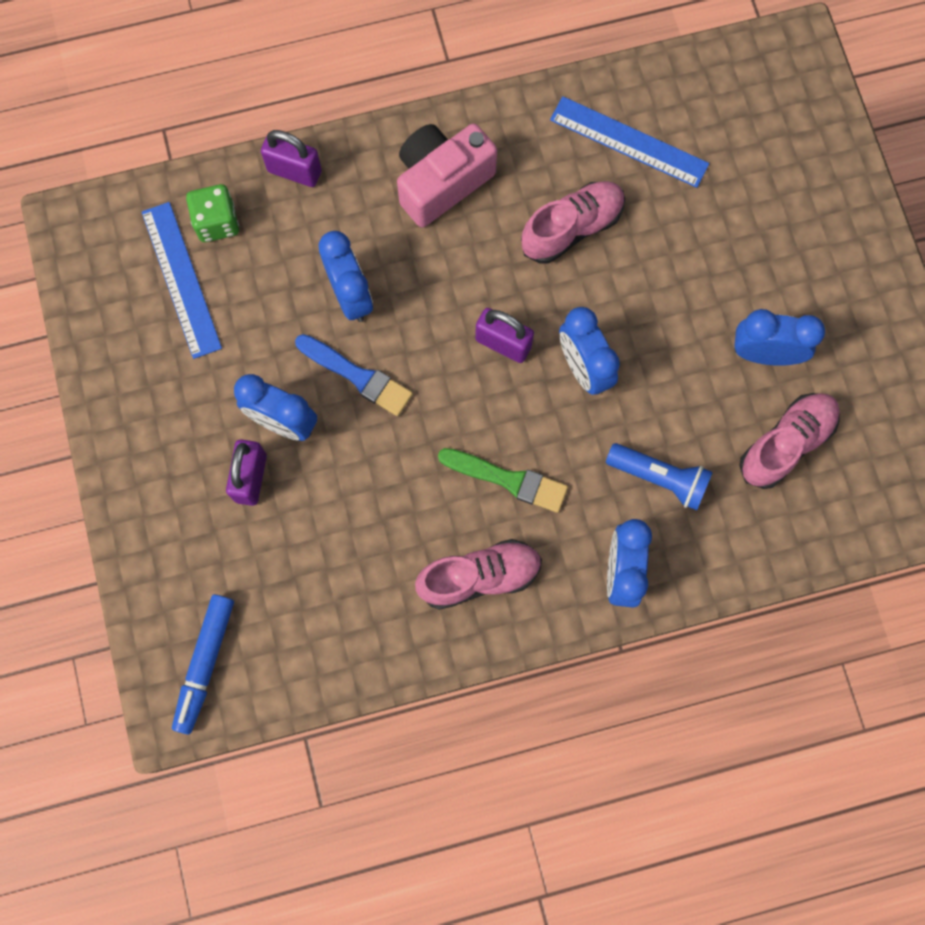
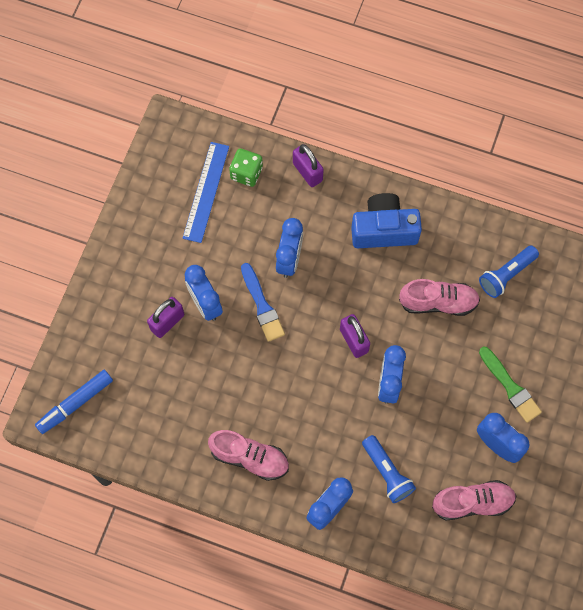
camera: 35 degrees right, 5 degrees down
(442, 182) = (384, 230): pink camera -> blue camera
(508, 480) = (303, 416): green brush -> green brush (510, 387)
(629, 142) = (506, 275): blue ruler -> blue flashlight

